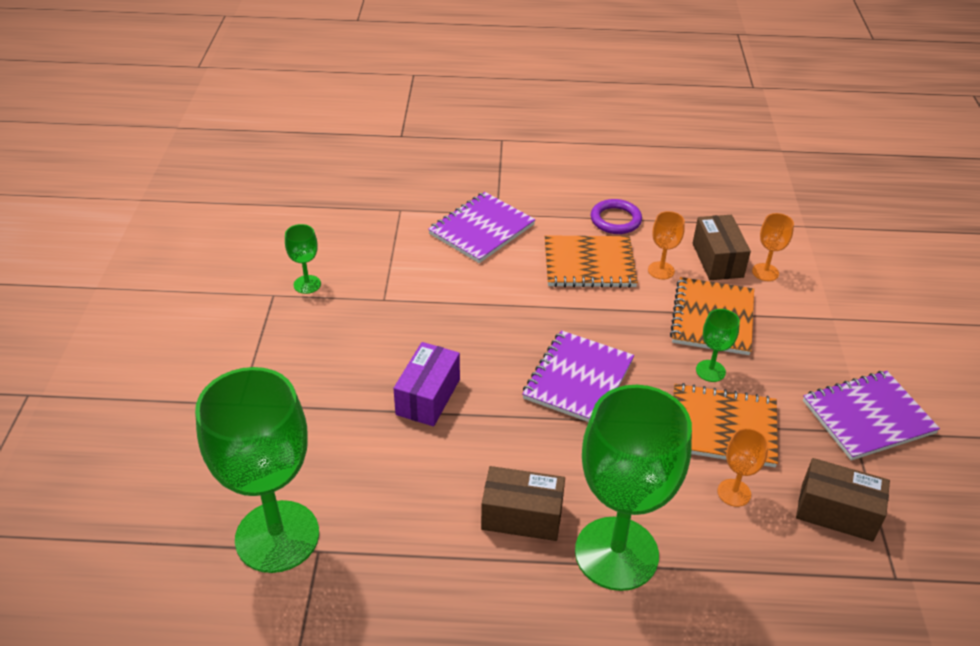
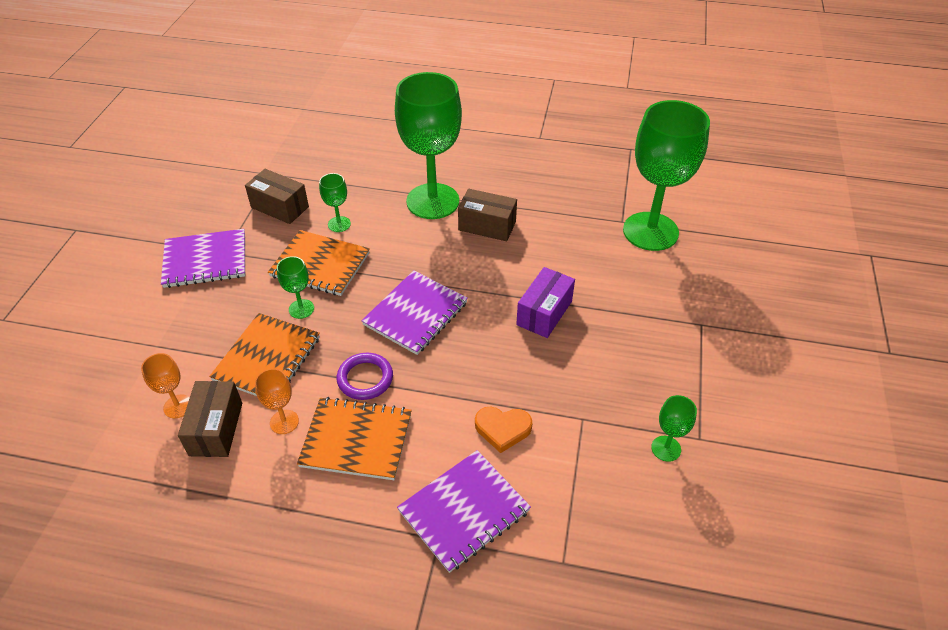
camera: 170 degrees left, 5 degrees up
(459, 284) = (502, 429): none -> orange heart
(615, 220) = (296, 507): purple ring -> purple ring (365, 378)
(734, 493) = (339, 224): orange goblet -> green goblet

